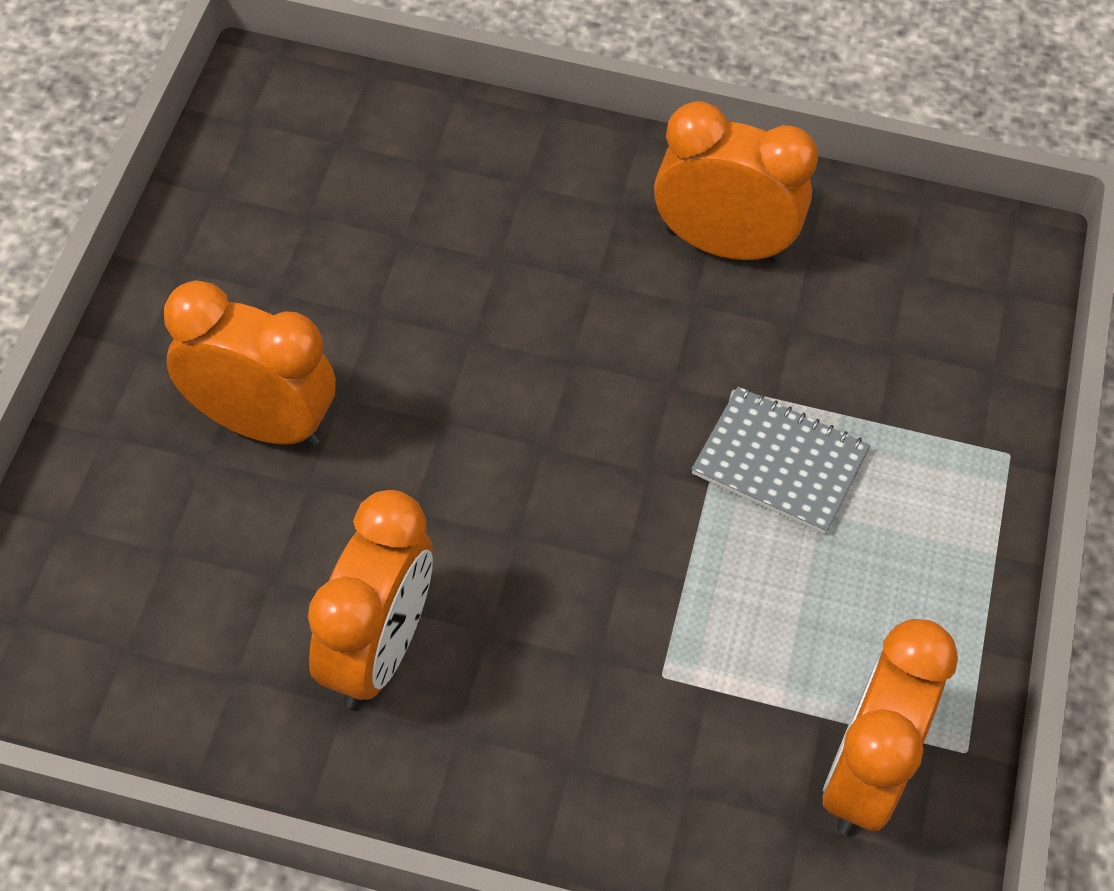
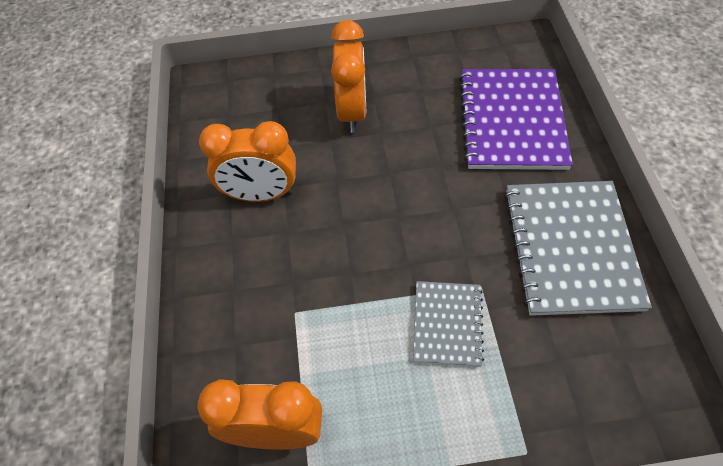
camera: 75 degrees right, 0 degrees up
(434, 195) = (511, 121): none -> purple notebook
(722, 244) = (570, 248): orange clock -> grey notebook

